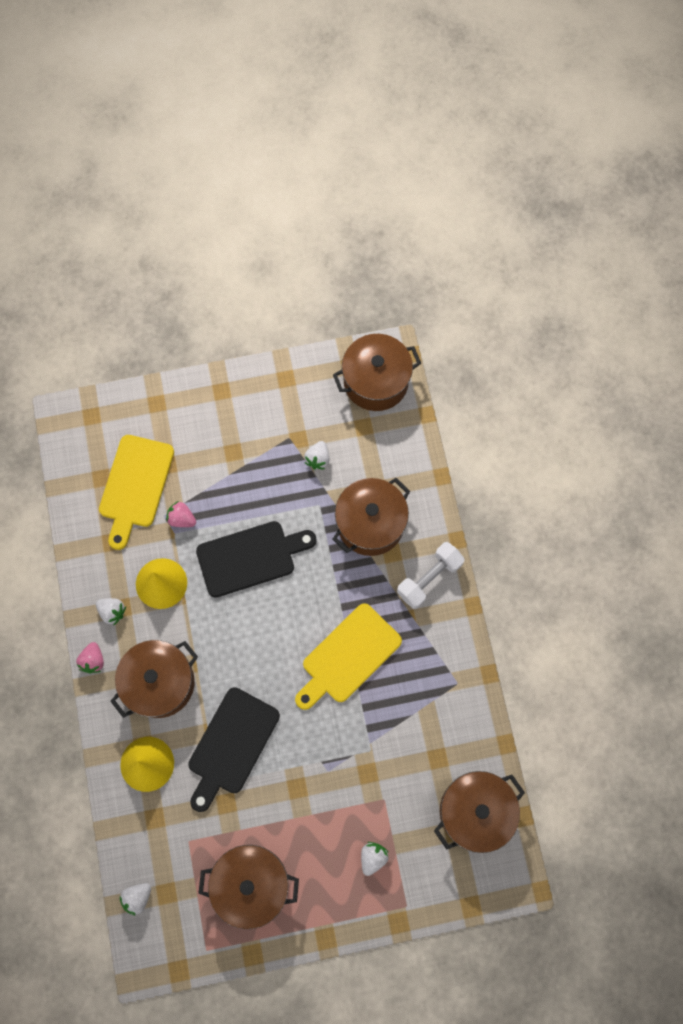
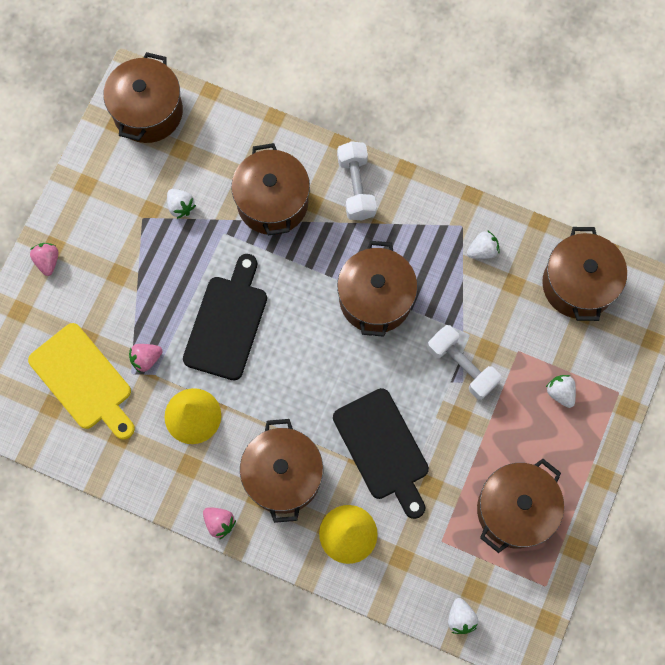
camera: 55 degrees left, 0 degrees up
(112, 612) = (187, 476): white strawberry -> white strawberry (482, 250)
(208, 395) = (47, 261): none -> pink strawberry
(340, 762) = (462, 366): none -> white dumbbell
(348, 656) = (375, 299): yellow cutting board -> brown pot

